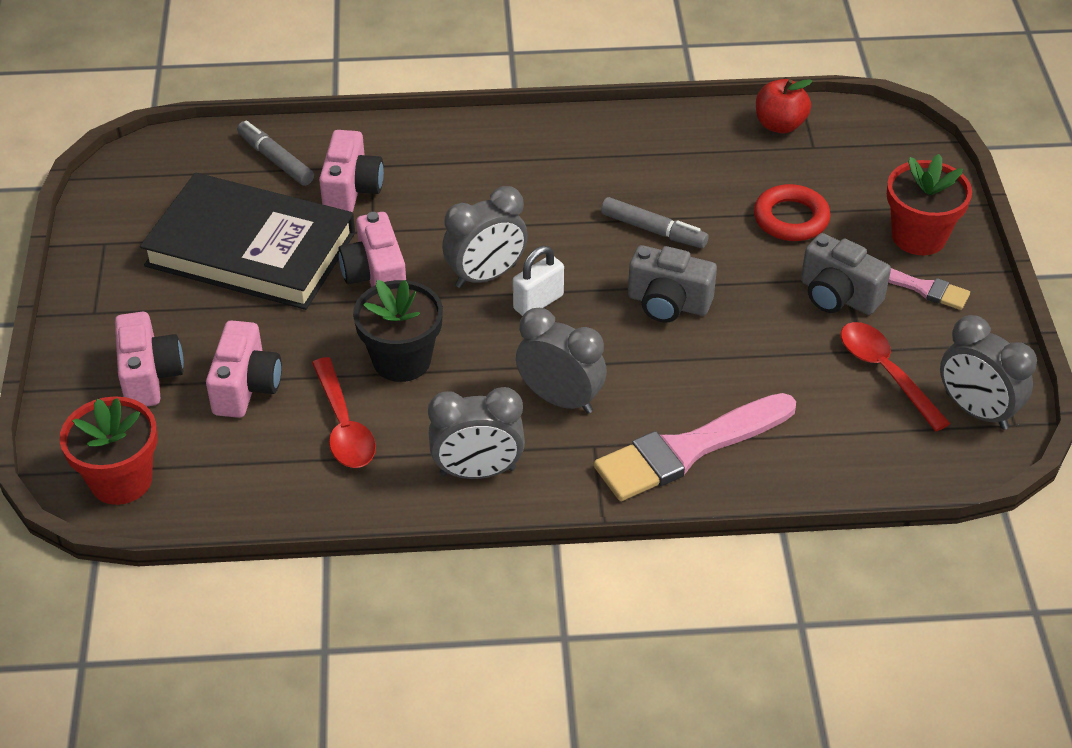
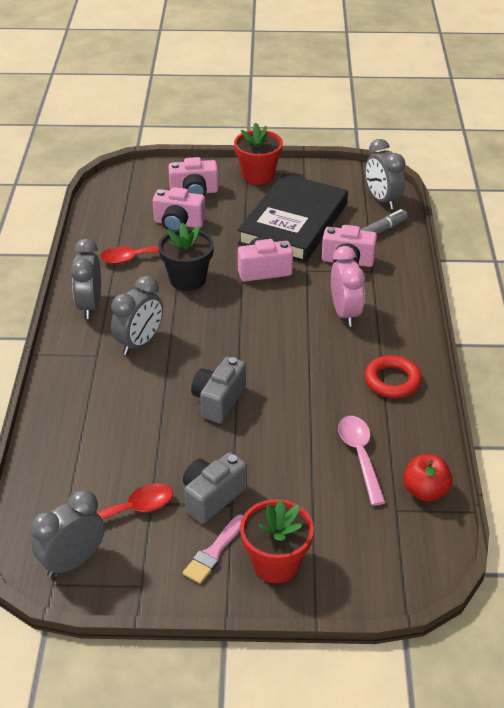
camera: 95 degrees right, 5 degrees down
(121, 480) = (121, 186): red flower pot -> red flower pot (258, 175)
(470, 190) = (345, 313): none -> pink clock
(486, 276) = (258, 316): grey clock -> grey clock (382, 200)
(538, 302) = (229, 338): white padlock -> none
(653, 230) = (297, 400): grey marker -> none
(688, 450) = (81, 397): pink brush -> none
(738, 174) = (360, 456): none -> pink spoon
(791, 218) = (304, 481): red ring -> red ring (392, 381)

